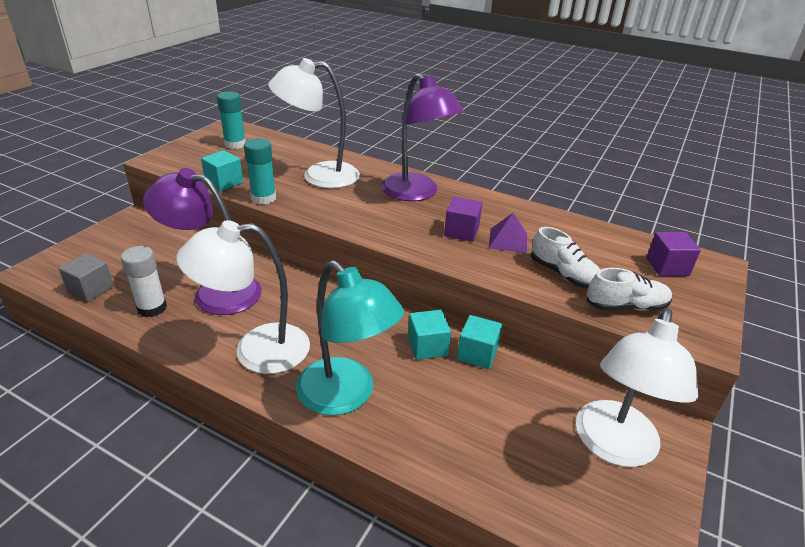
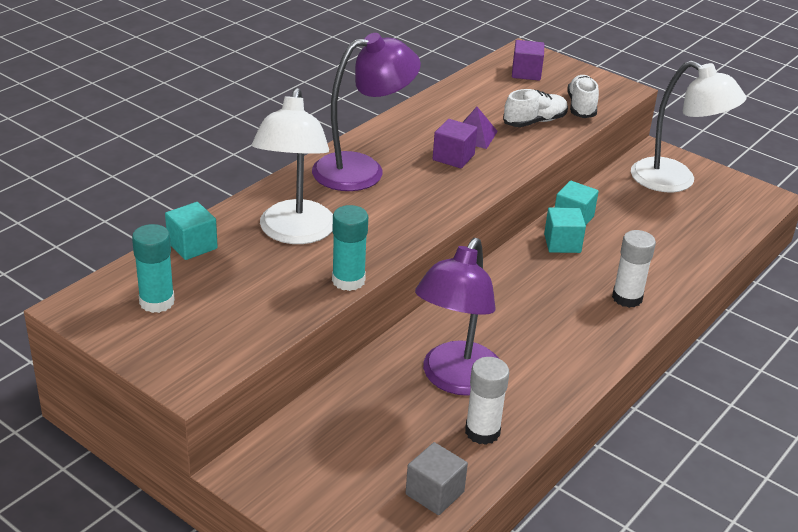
camera: 80 degrees left, 0 degrees up
(224, 182) = (292, 313): turquoise cube -> turquoise cube (192, 246)
(256, 350) = (563, 349): white lamp -> none
(346, 396) = (627, 298): turquoise lamp -> white glue stick

